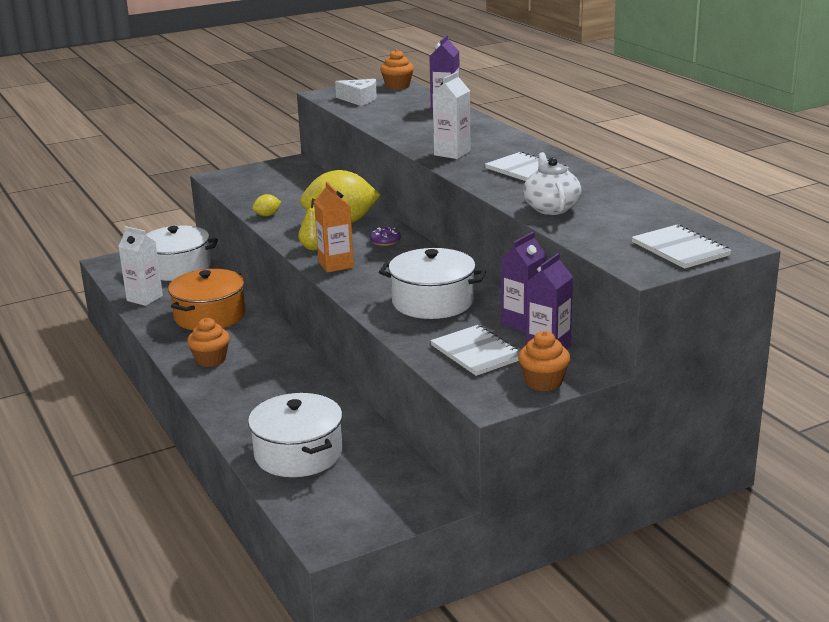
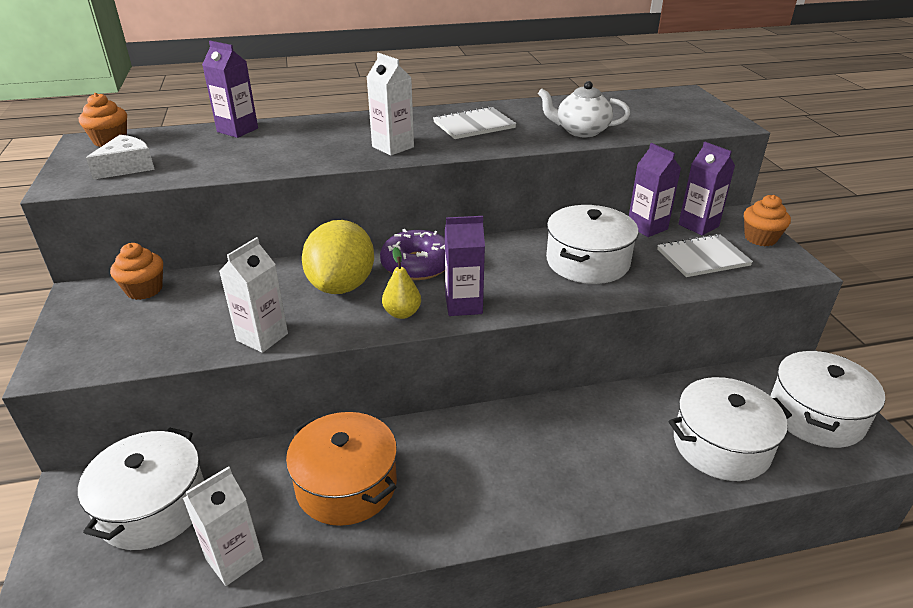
camera: 75 degrees left, 10 degrees up
(211, 359) = (478, 497): orange cupcake -> orange cupcake (144, 290)
(267, 215) = (262, 337): yellow lemon -> white carton
(336, 265) = (463, 305): orange carton -> purple carton
(360, 505) = (816, 415): none -> white pot
(385, 241) = (417, 265): purple donut -> purple donut, size x2.04
(680, 249) = (690, 107): white notebook -> none

